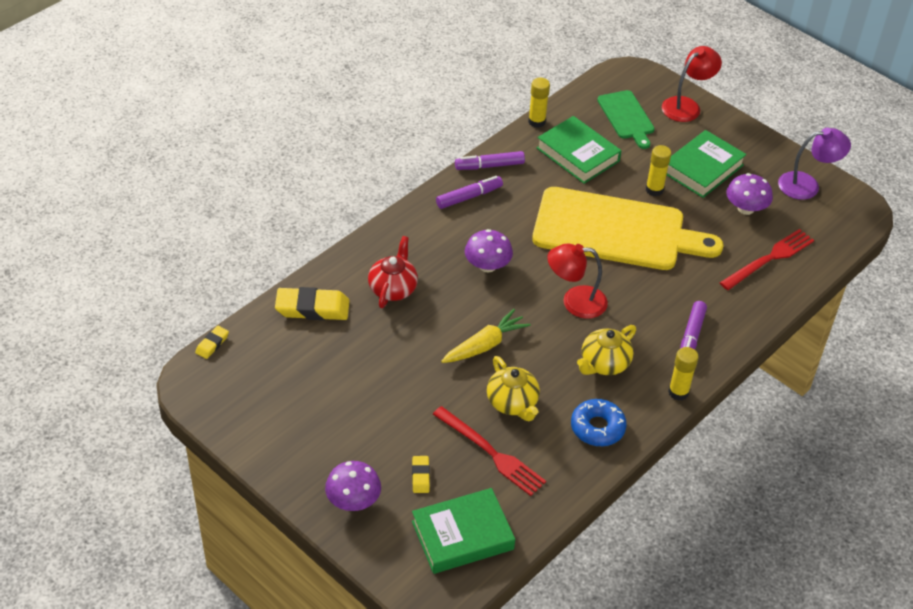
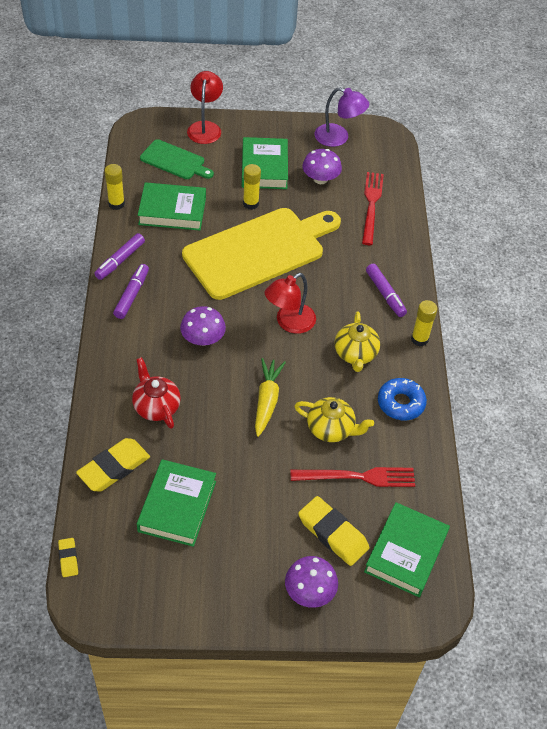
camera: 45 degrees left, 5 degrees up
(326, 367) = (177, 506): none -> green book
(420, 476) = (333, 533): yellow eraser -> yellow eraser, size x1.97
(807, 185) = (338, 138): purple lamp -> purple lamp turned 75 degrees clockwise

